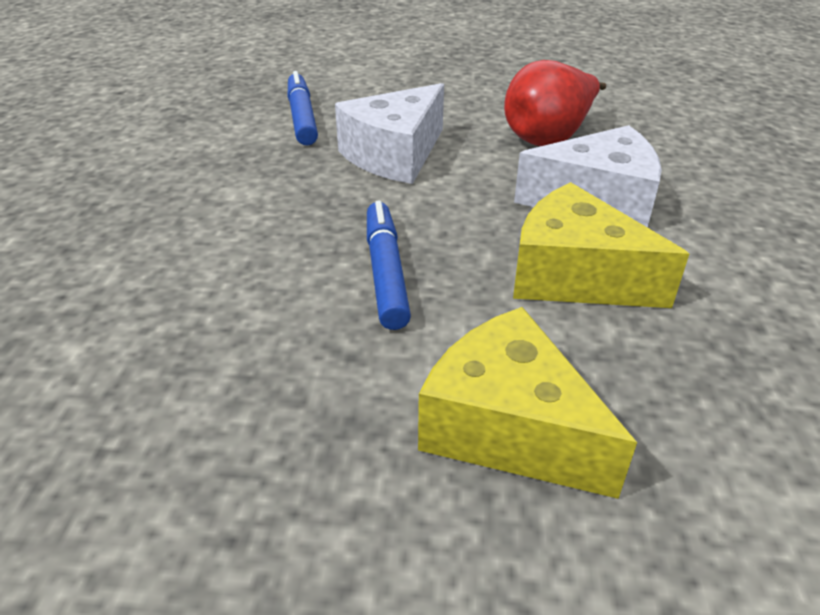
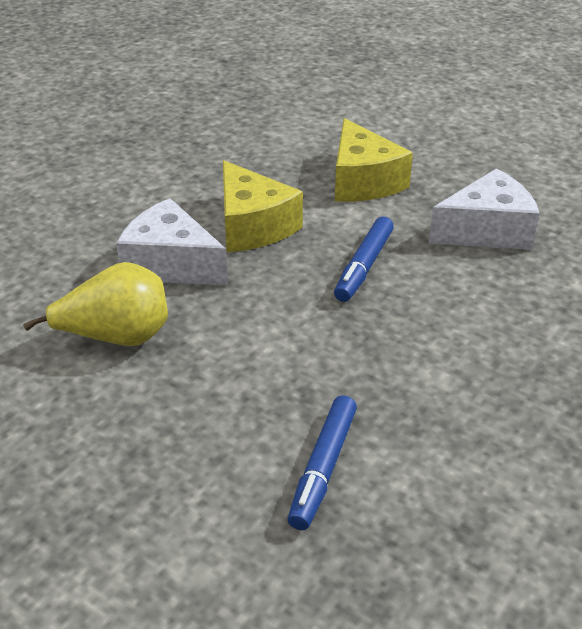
camera: 150 degrees left, 0 degrees up
(395, 155) = (272, 369): white cheese -> white cheese (487, 231)
(549, 137) = (117, 337): red pear -> yellow pear

